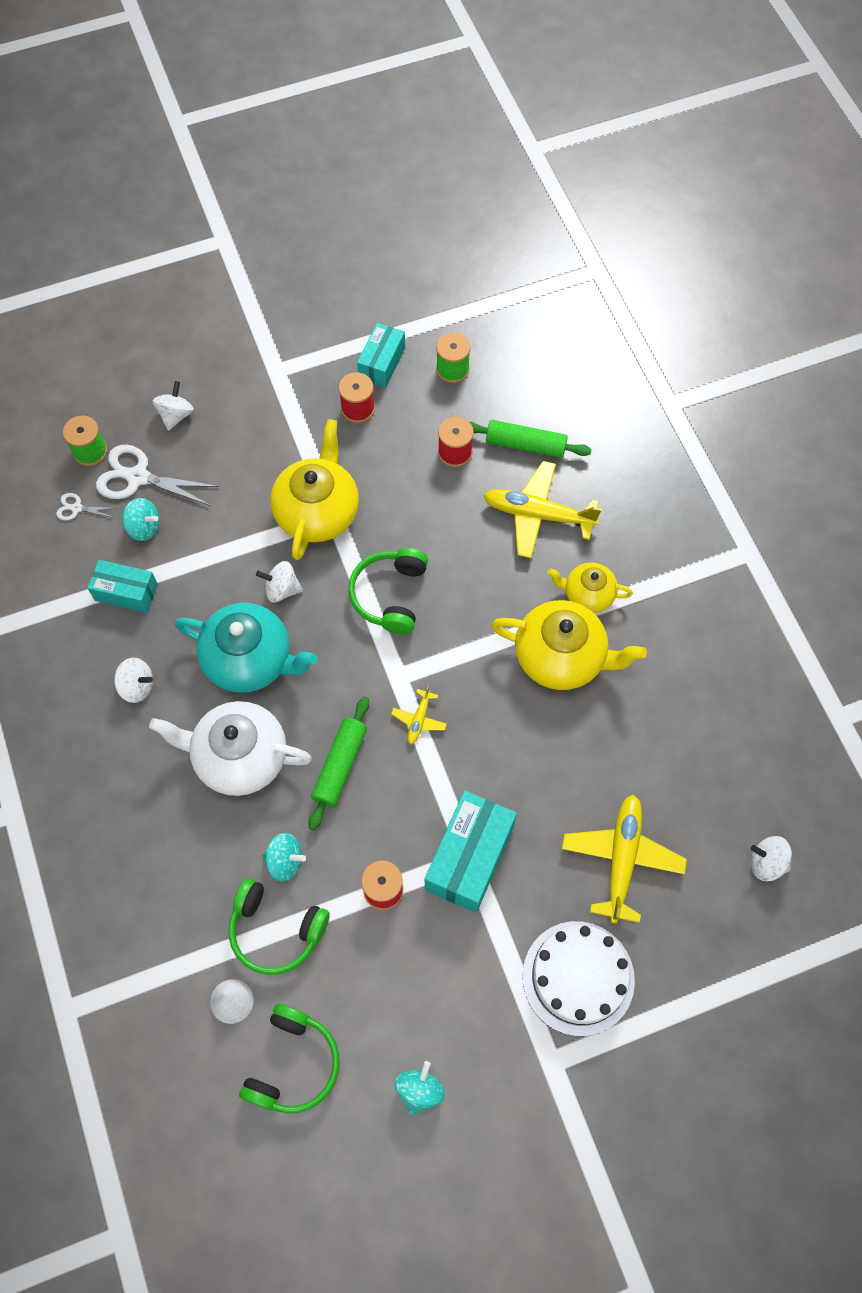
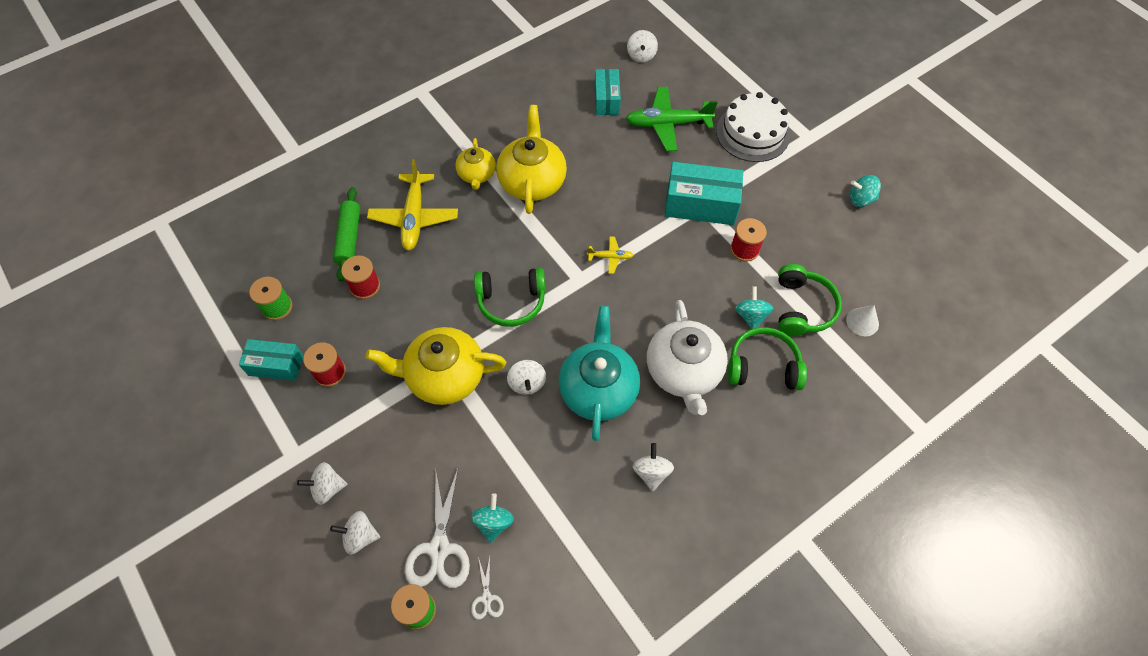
camera: 105 degrees left, 5 degrees down
(126, 592) = (565, 515): turquoise box -> turquoise box (606, 99)
(233, 394) = (327, 488): none -> white spinning top
(293, 1064) = (882, 272): green headphones -> green headphones (763, 366)
(340, 766) = (665, 299): green rolling pin -> none
(621, 858) = (667, 124): yellow plane -> green plane

